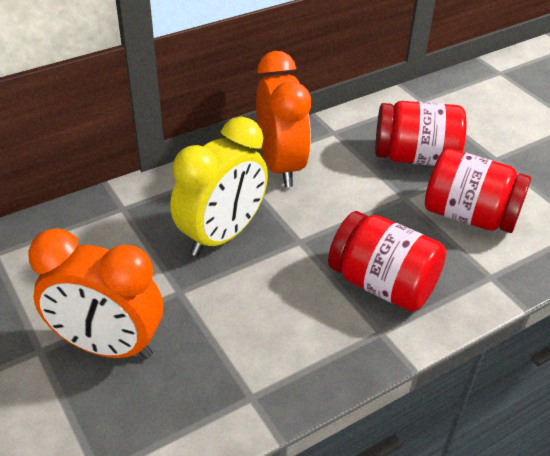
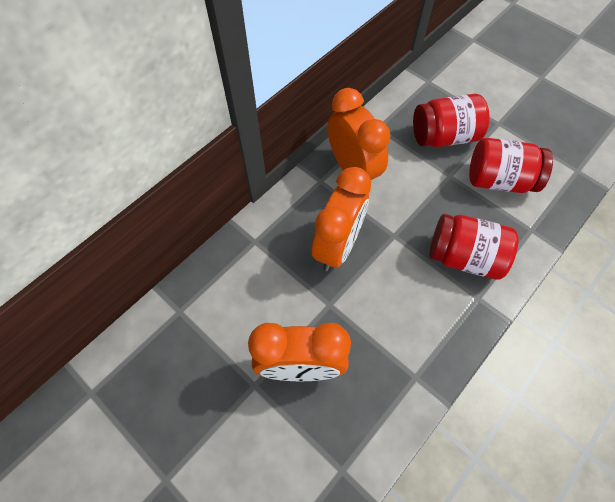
camera: 15 degrees left, 20 degrees up
(222, 235) = (338, 246): yellow clock -> orange clock

